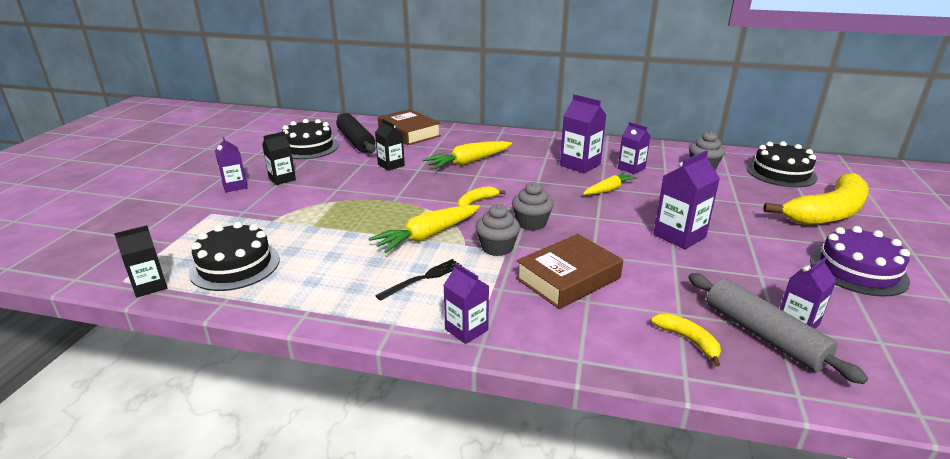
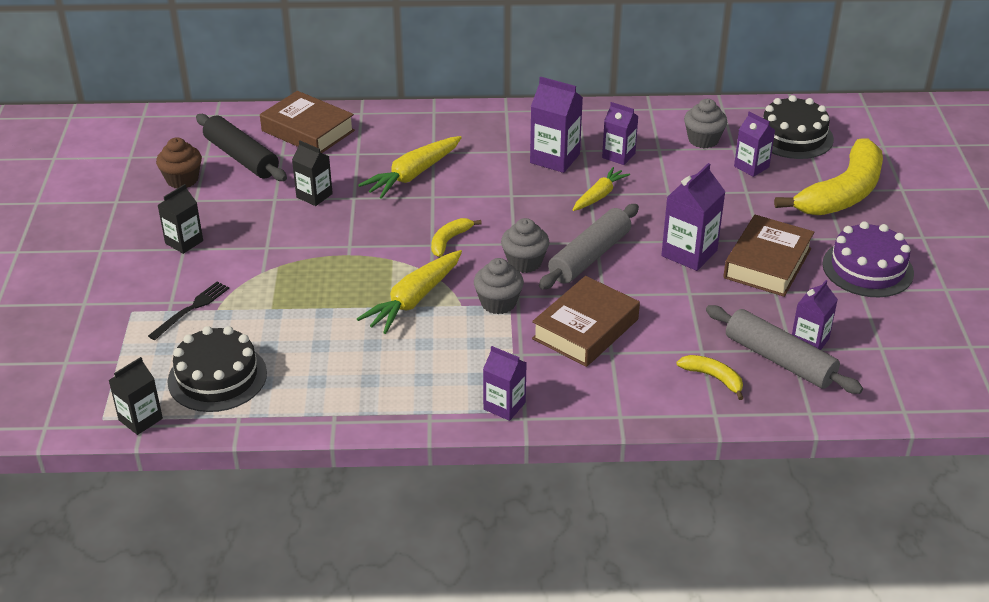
camera: 15 degrees left, 10 degrees up
(235, 186) = (129, 264): purple carton -> purple carton (751, 167)
(308, 147) = (182, 180): black cake -> brown cupcake
(423, 279) = (435, 356): black fork -> black fork (191, 309)
(588, 227) = (589, 256): none -> grey rolling pin
(754, 253) = (767, 263): none -> brown book

